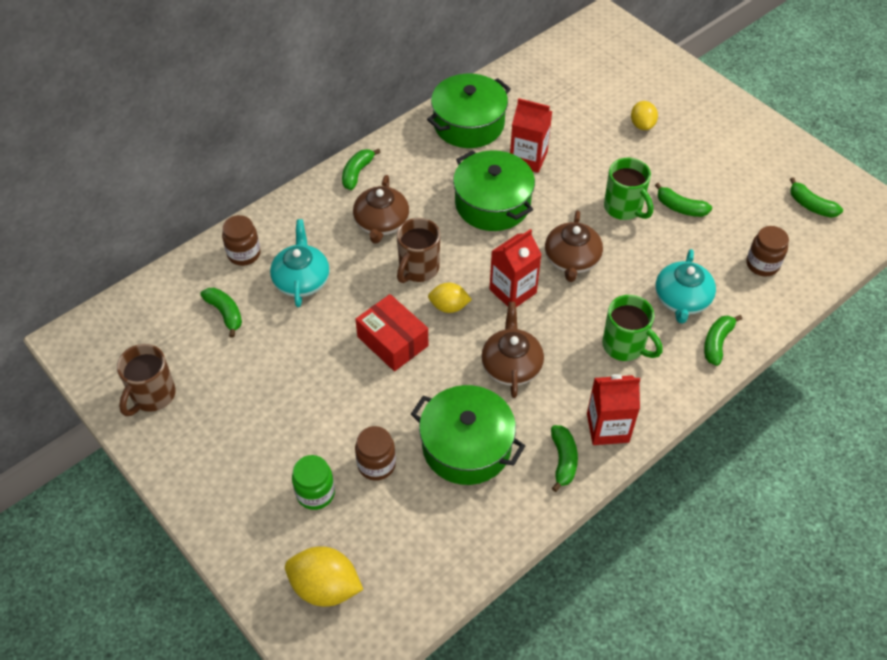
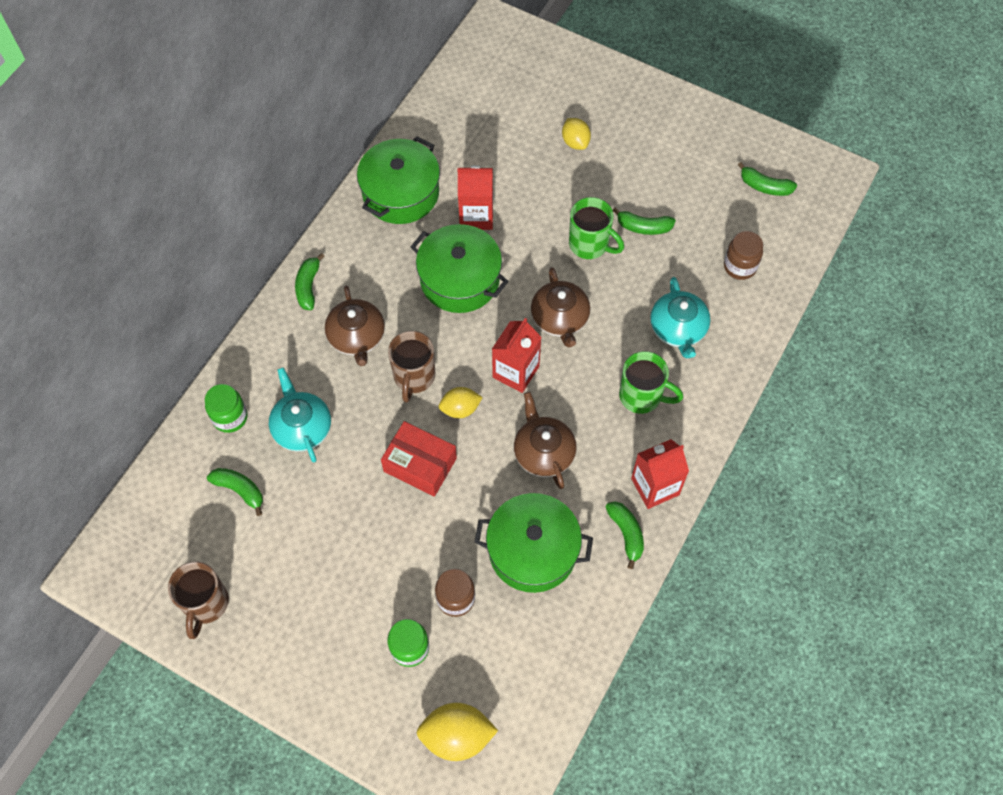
camera: 20 degrees left, 10 degrees up
(244, 254) = (230, 417): brown jar -> green jar
(717, 342) = (724, 364): green banana -> none

